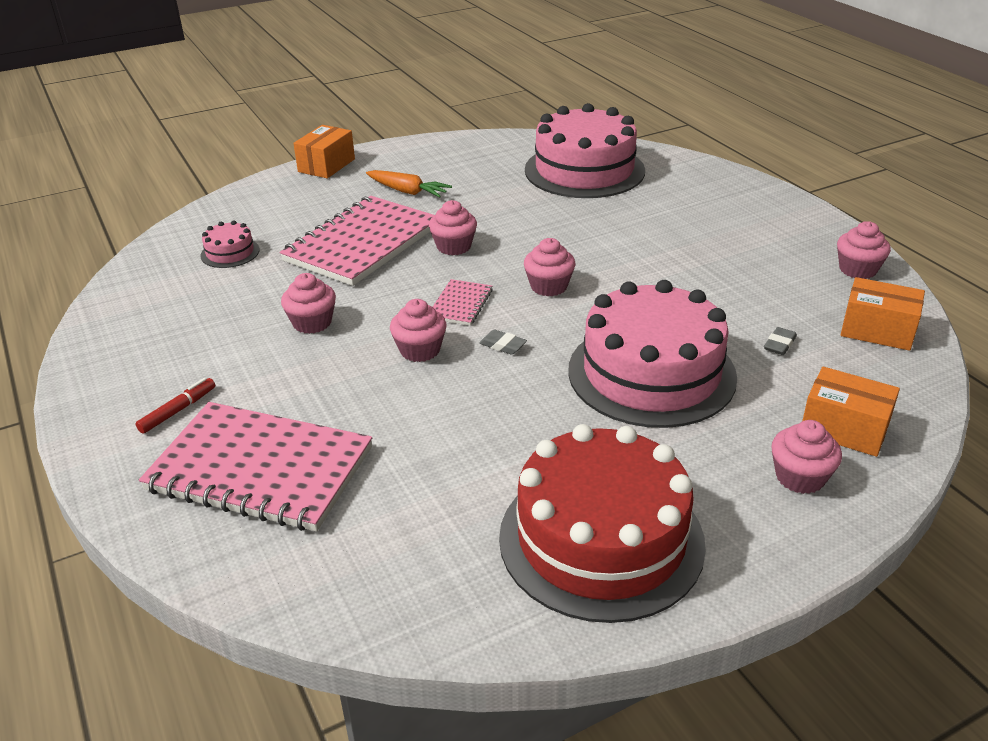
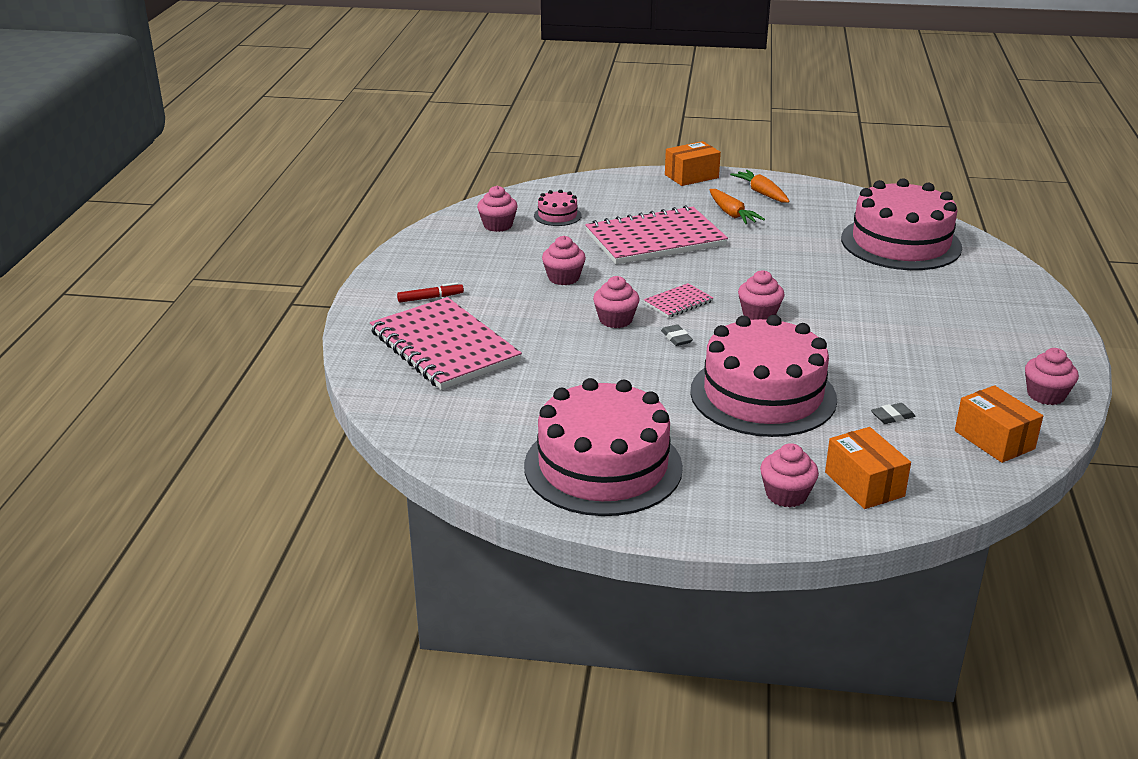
camera: 35 degrees right, 5 degrees down
(411, 161) = (761, 193): none -> orange carrot
(454, 246) = (720, 263): pink cupcake -> pink cupcake (498, 225)
(601, 539) = (603, 466): red cake -> pink cake

